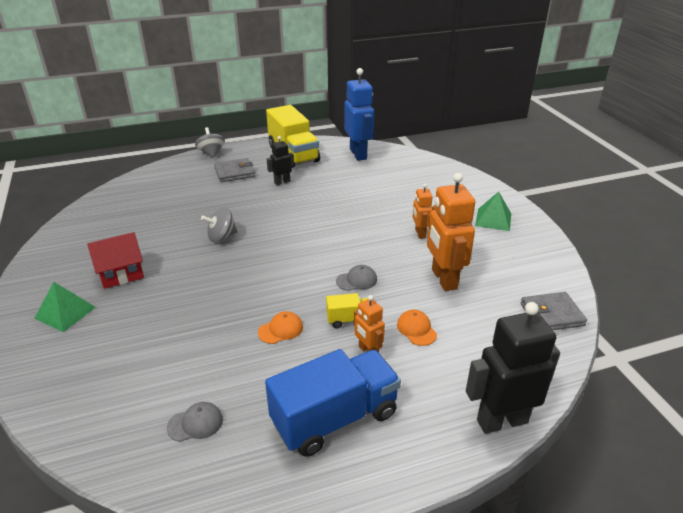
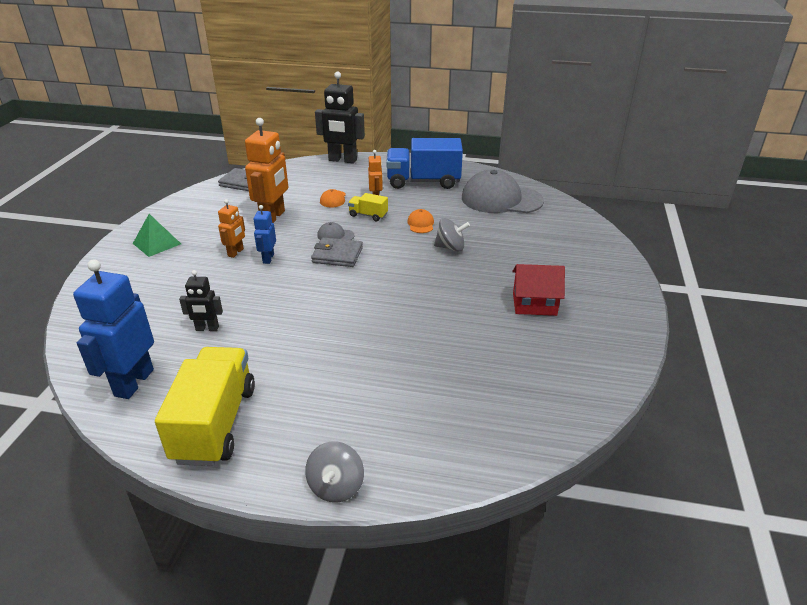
camera: 150 degrees left, 0 degrees up
(65, 312) = (588, 284): green pyramid -> none
(195, 423) = (501, 199): grey cap -> grey cap, size x2.39
(221, 237) = (418, 311): grey spinning top -> grey spinning top (450, 247)
(234, 172) = (334, 414): grey wallet -> grey wallet (337, 255)
(281, 329) = (420, 224): orange cap -> orange cap turned 90 degrees clockwise
(282, 182) = (289, 368): black robot -> black robot (207, 329)
(386, 238) = (268, 258): none -> blue robot

